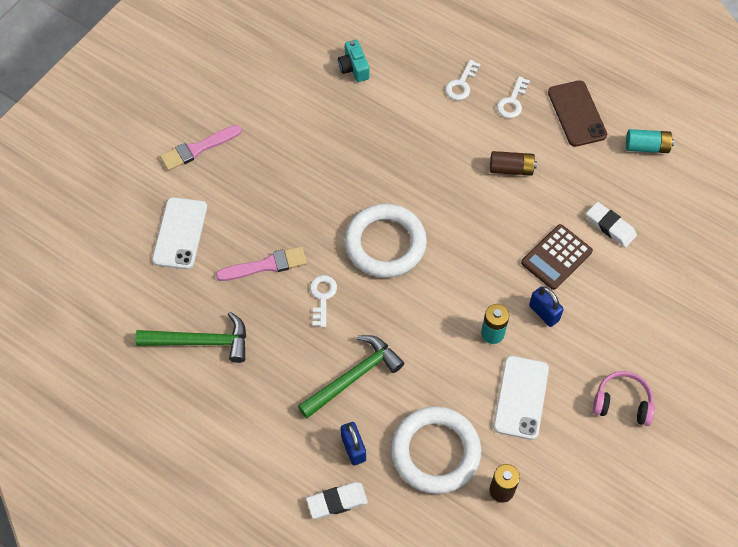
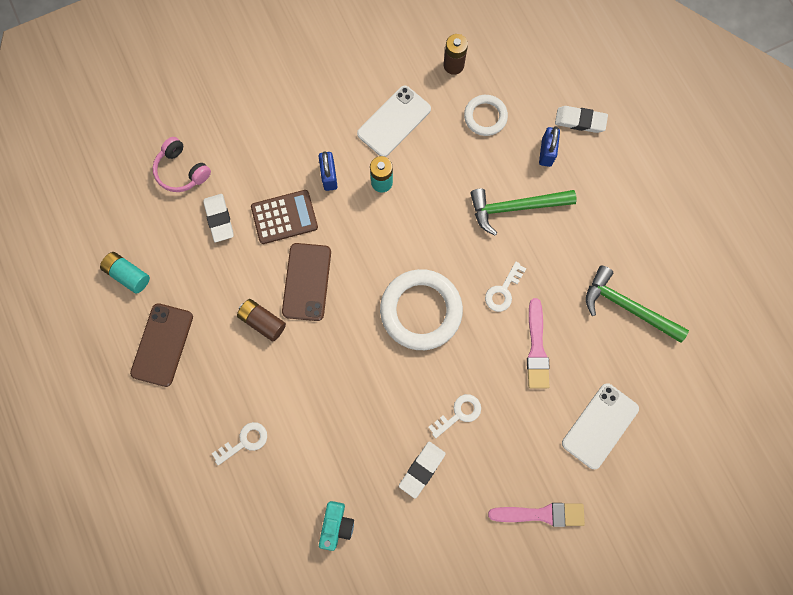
camera: 150 degrees left, 15 degrees up
(266, 265) = (536, 348): pink brush -> pink brush turned 105 degrees counterclockwise
(311, 132) = (422, 469): none -> white eraser
(435, 452) = (485, 117): white ring -> white ring, size x0.56
(498, 216) = (307, 282): none -> brown phone
(512, 102) = (211, 392): white key -> white key (459, 413)
(622, 403) = (320, 77): pink headphones -> pink headphones (182, 171)

